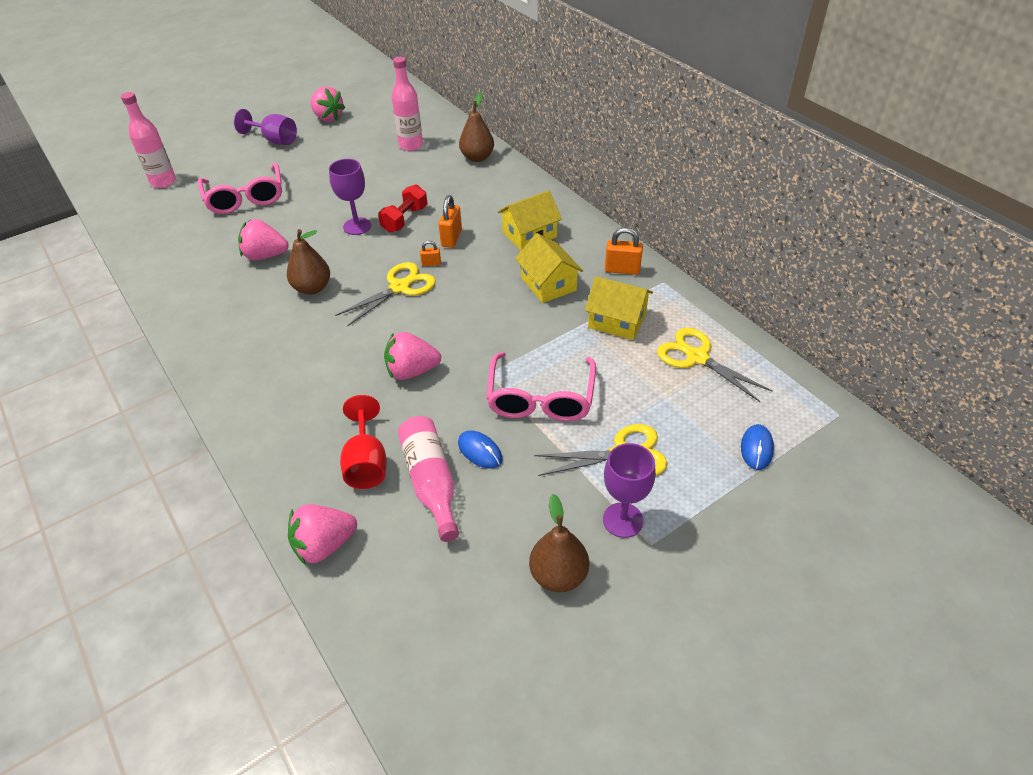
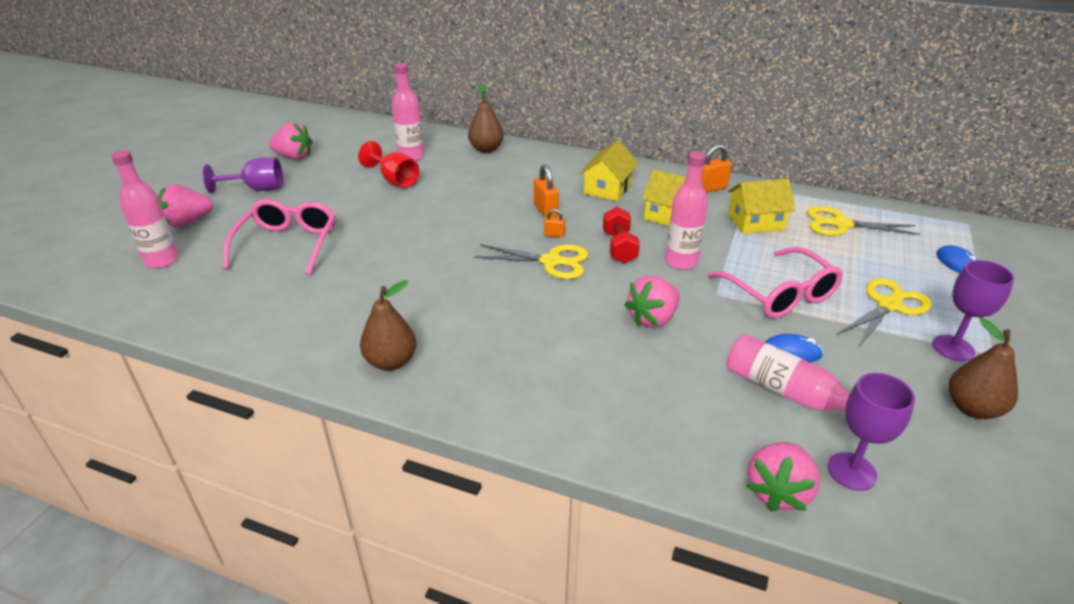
camera: 35 degrees left, 10 degrees down
(245, 198) = (288, 244): pink glasses -> pink glasses turned 120 degrees counterclockwise
(265, 256) = (379, 283): pink strawberry -> pink strawberry (188, 222)
(312, 288) = (467, 292): brown pear -> brown pear (391, 361)
(357, 226) = (444, 230): purple goblet -> purple goblet (852, 471)
(366, 463) = (716, 406): red goblet -> red goblet (395, 180)
(399, 287) = (551, 261): yellow scissors -> yellow scissors turned 90 degrees clockwise
(405, 219) = (483, 211): red dumbbell -> red dumbbell (619, 247)
(431, 263) = (554, 234): orange padlock -> orange padlock turned 45 degrees clockwise
(499, 331) = (681, 262): none -> pink bottle

